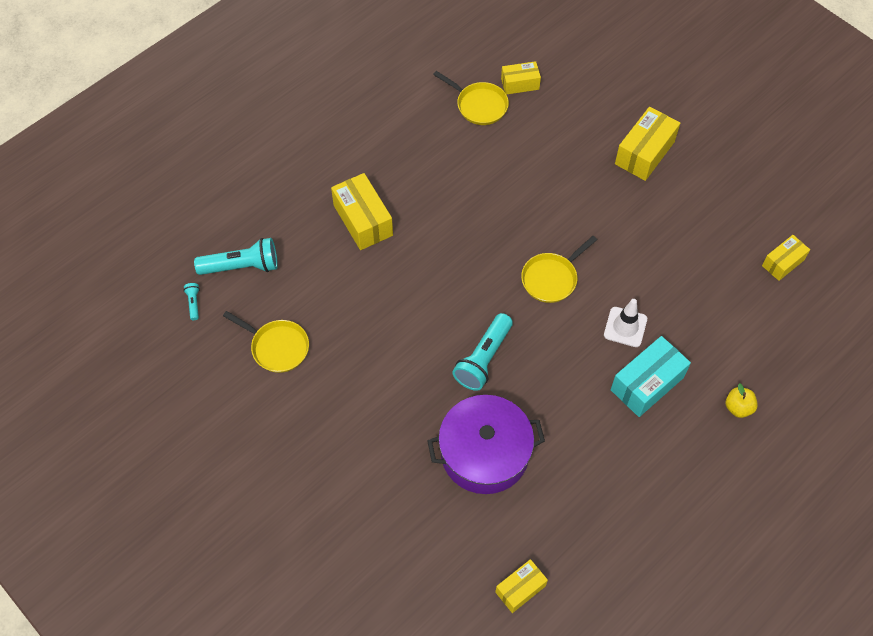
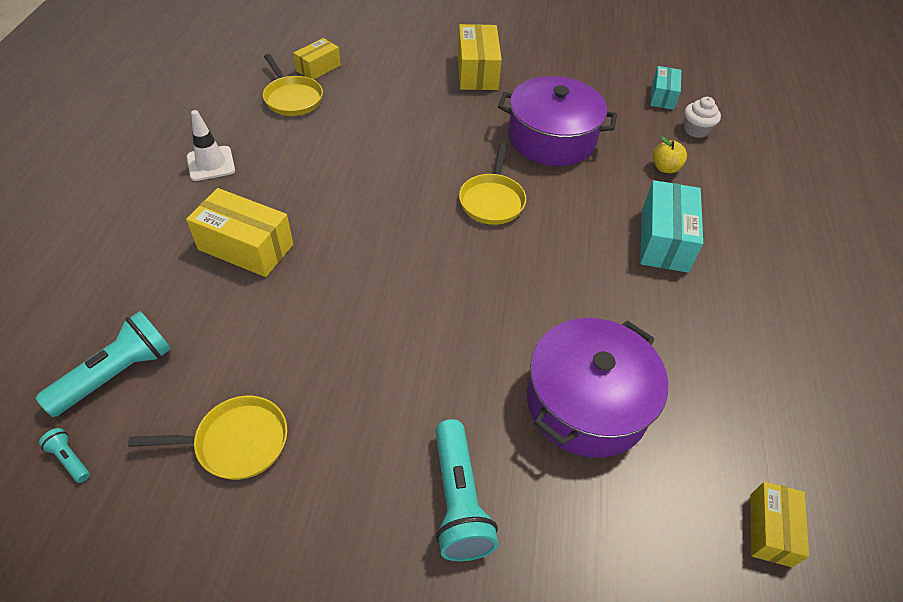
camera: 40 degrees left, 10 degrees down
(479, 105) = (292, 98): yellow pan -> yellow pan turned 60 degrees clockwise
(483, 359) = (496, 308): turquoise flashlight -> turquoise flashlight (458, 501)
(625, 327) = (597, 205): white traffic cone -> white traffic cone (211, 164)
(646, 251) = (552, 138): none -> purple pot
(738, 407) = (753, 216): yellow apple -> yellow apple (665, 168)
(776, 310) = (696, 130): none -> white cupcake
(783, 263) = (662, 96): yellow box -> turquoise box

